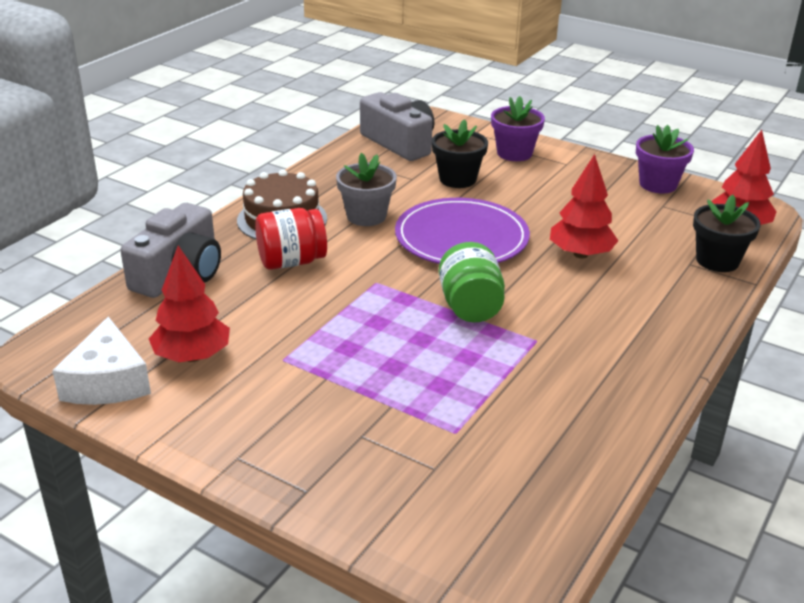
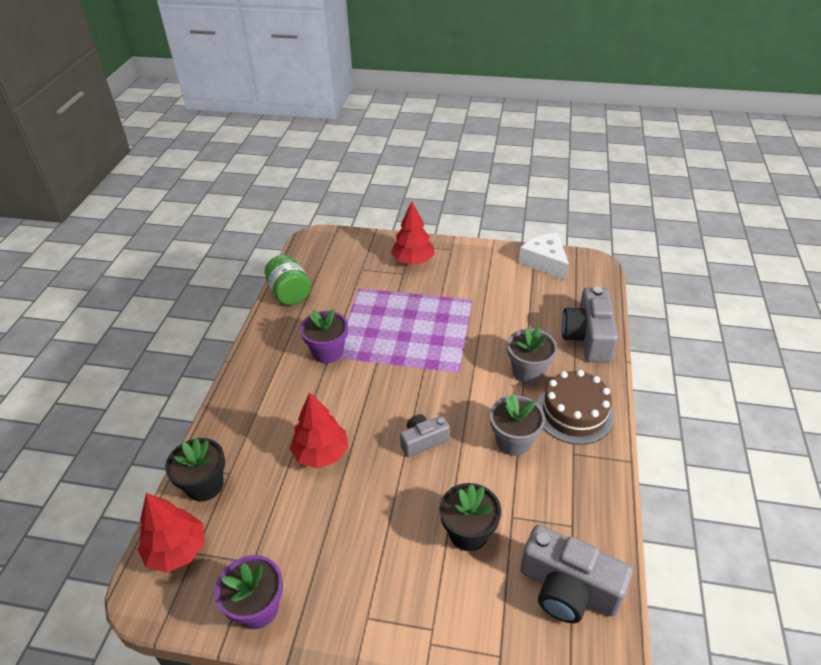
camera: 160 degrees right, 10 degrees up
(192, 356) = (519, 287): red tree -> red tree (413, 261)
(291, 262) = (528, 371): red jar -> grey flower pot
(461, 238) = (423, 441): purple plate -> grey camera
(470, 307) = (385, 370): green jar -> green jar (290, 294)
(514, 153) = (432, 618): purple flower pot -> purple flower pot (328, 352)

